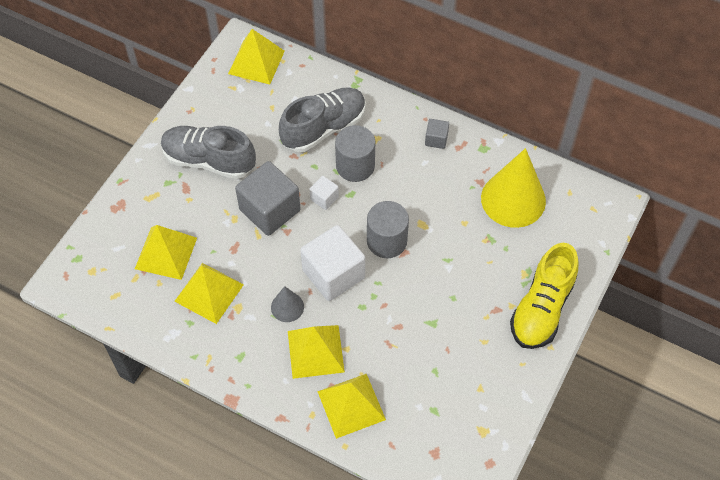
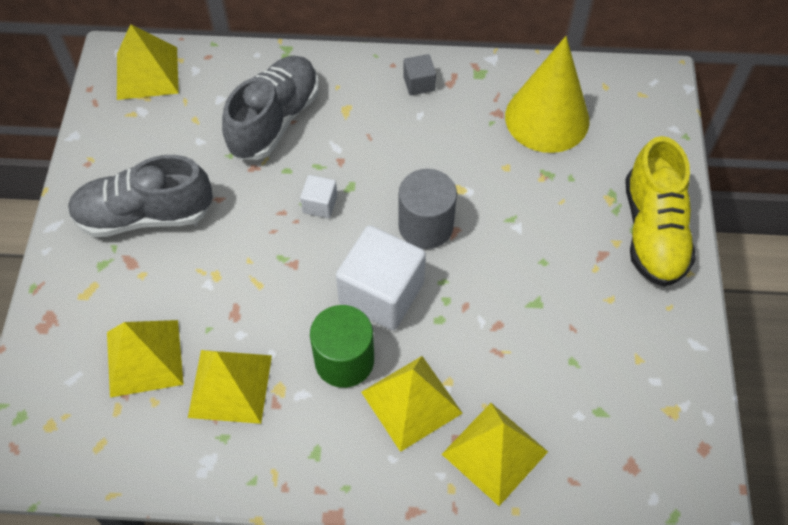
camera: 25 degrees left, 0 degrees up
(270, 210) = (257, 246): grey cube -> none
(287, 307) = (344, 360): grey cone -> green cylinder
(355, 166) = (338, 151): grey cylinder -> none

